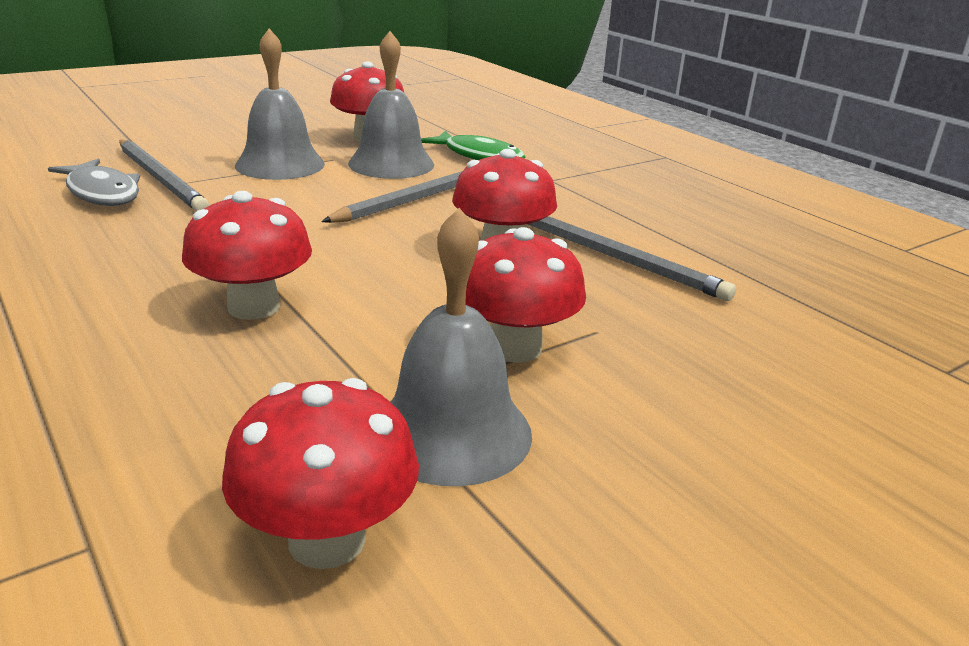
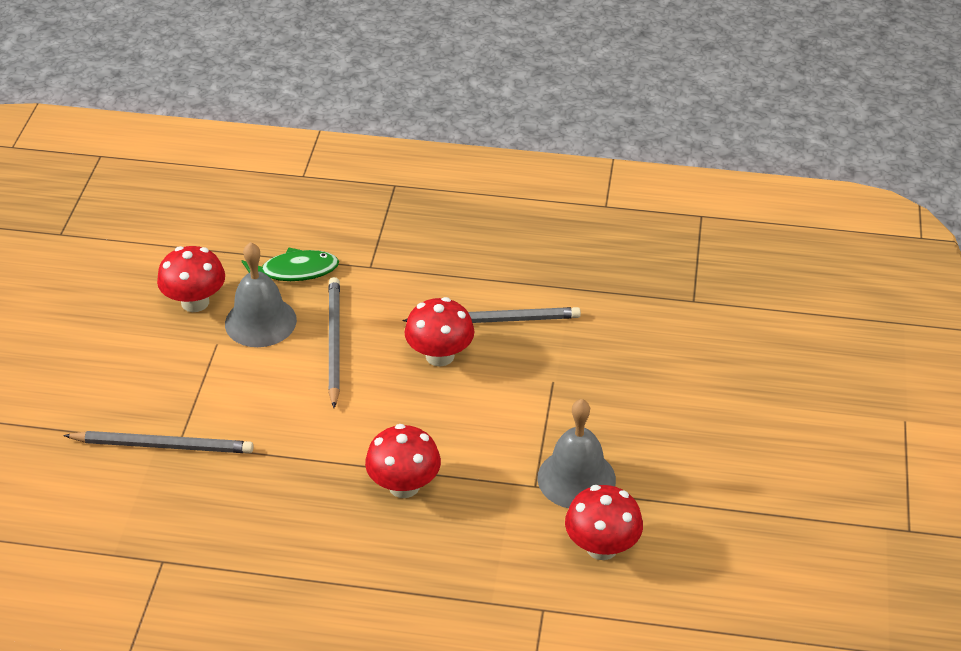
camera: 45 degrees left, 15 degrees up
(102, 193) = (161, 483): grey fish -> none
(280, 164) = (200, 375): grey bell -> none
(515, 348) = (538, 418): red mushroom -> none

